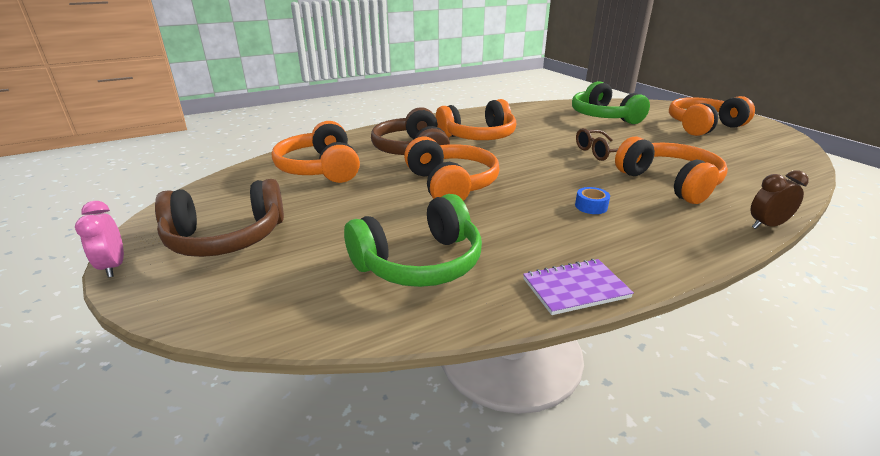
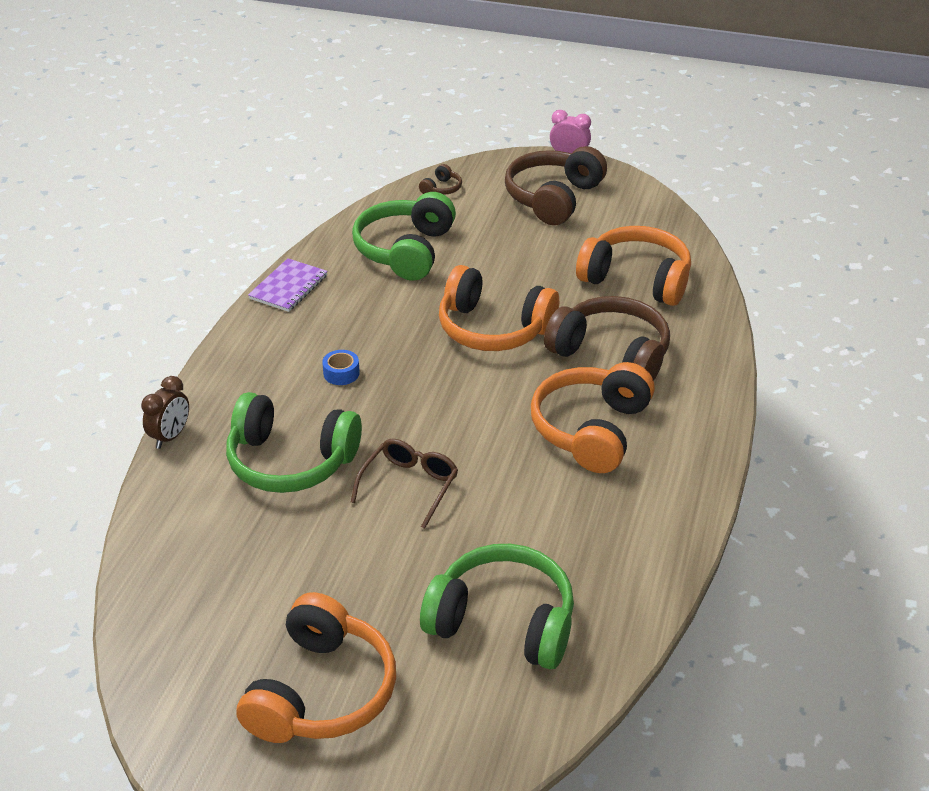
camera: 135 degrees right, 10 degrees up
(271, 308) = (441, 189): none -> brown headphones
(669, 183) = (290, 461): orange headphones -> green headphones

